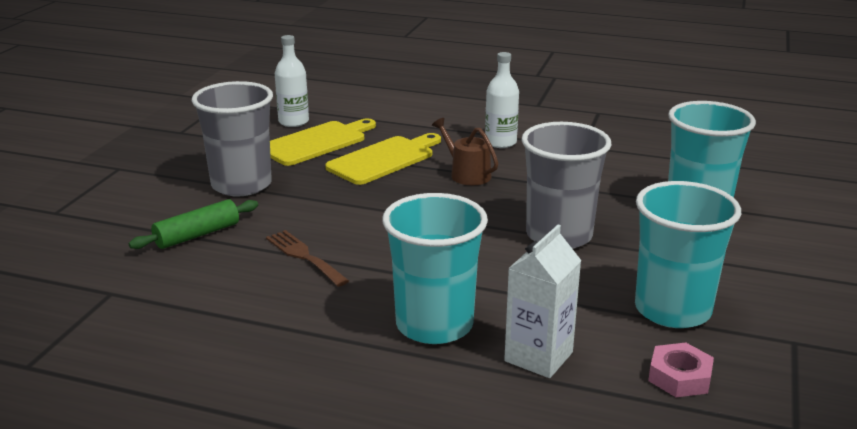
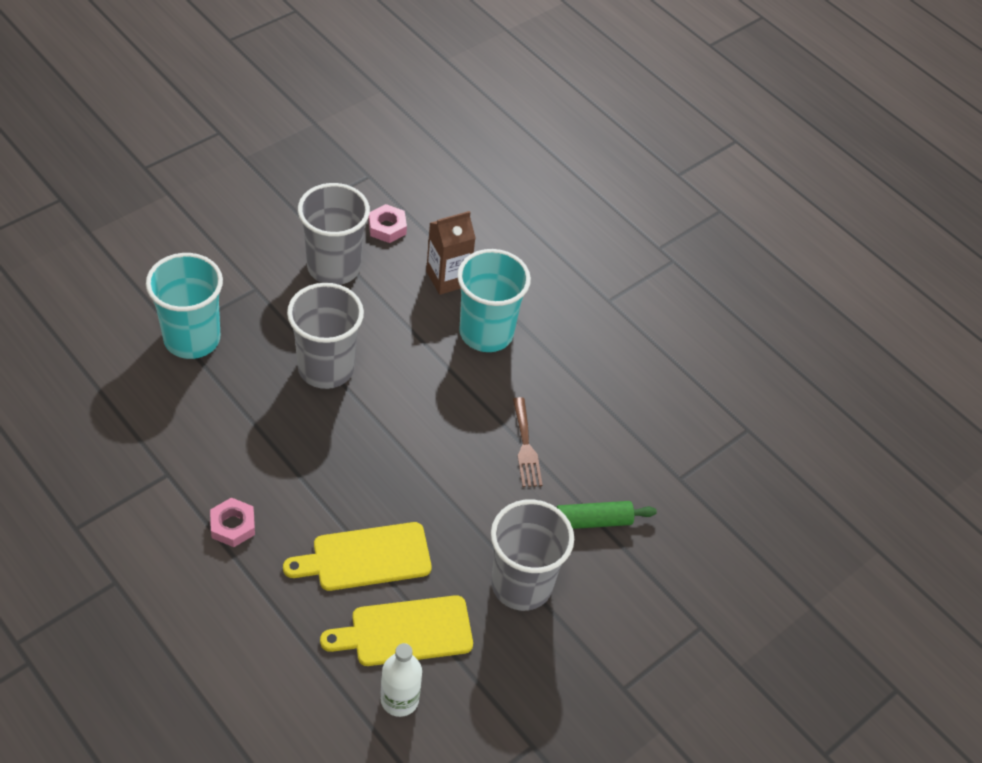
camera: 155 degrees left, 25 degrees up
(467, 174) = (315, 488): brown watering can -> none
(500, 142) = (233, 526): white bottle -> pink nut
(538, 357) = (447, 278): white carton -> brown carton
(672, 310) = (334, 267): turquoise cup -> grey cup

